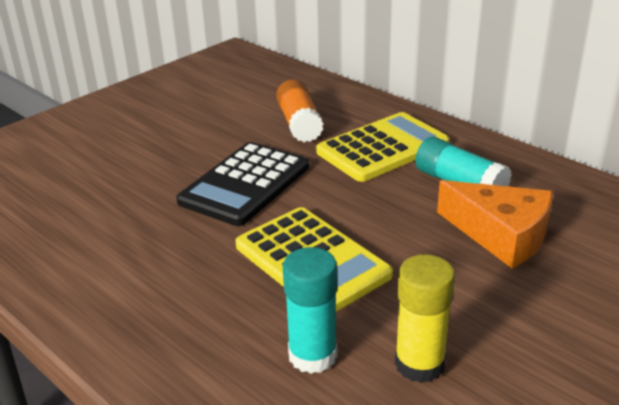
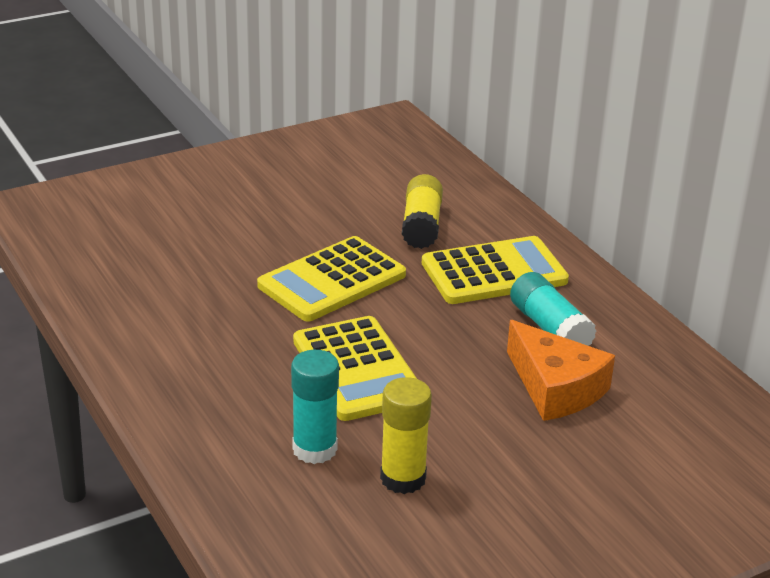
camera: 15 degrees right, 0 degrees up
(245, 184) = (332, 280): black calculator -> yellow calculator
(299, 124) = (421, 225): orange glue stick -> yellow glue stick

